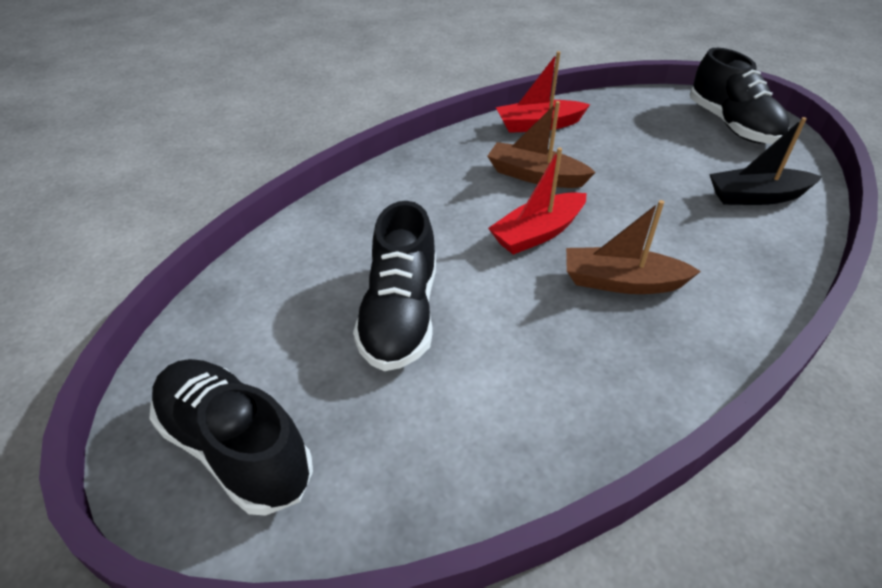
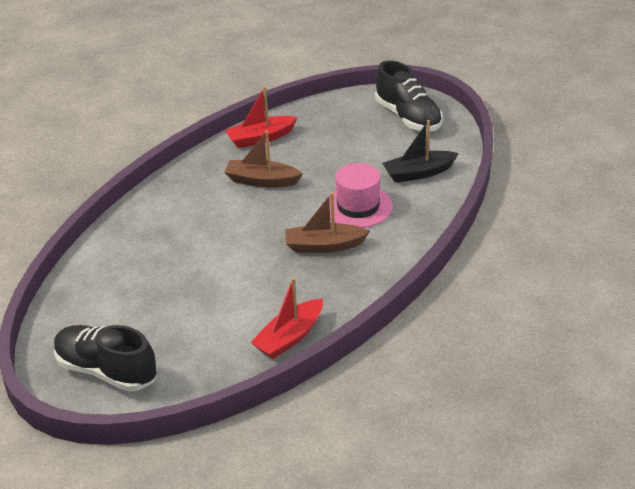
camera: 10 degrees left, 5 degrees down
(400, 315) = (184, 288): black shoe -> none
(537, 233) = (267, 222): red boat -> red boat (289, 337)
(671, 230) = (358, 207): none -> pink hat

